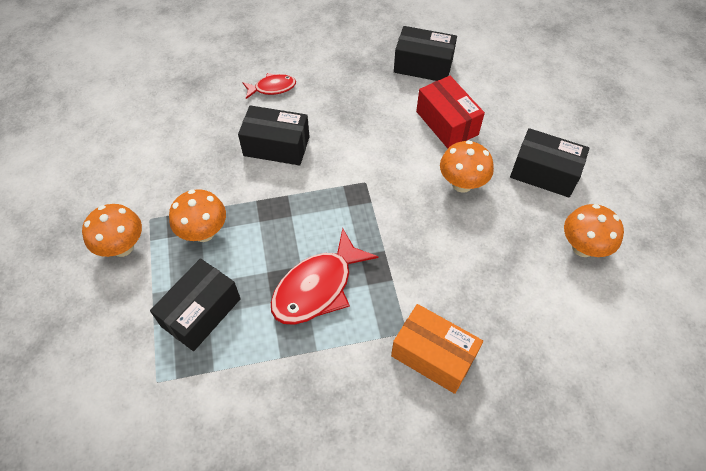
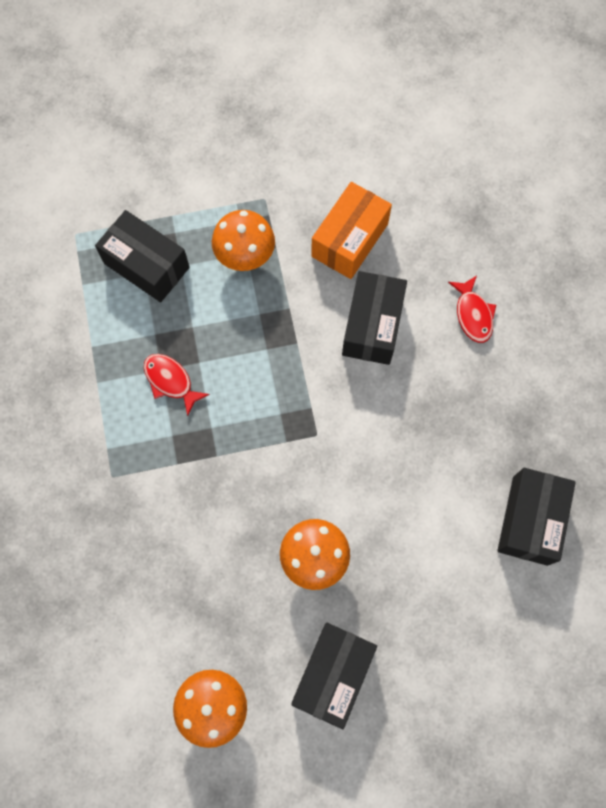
camera: 90 degrees right, 15 degrees up
(122, 247) = (228, 178): orange mushroom -> none
(317, 287) = (171, 381): red fish -> red fish, size x0.55
(433, 355) = (82, 504): orange box -> orange box (349, 240)
(447, 123) = (419, 546): red box -> none

